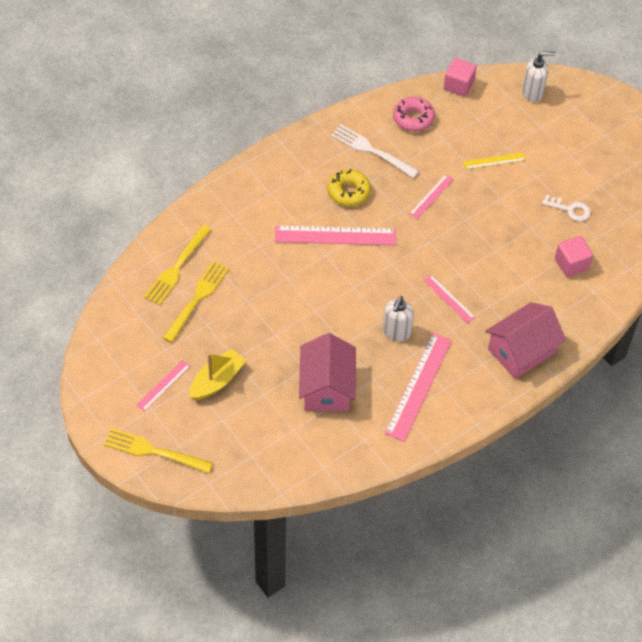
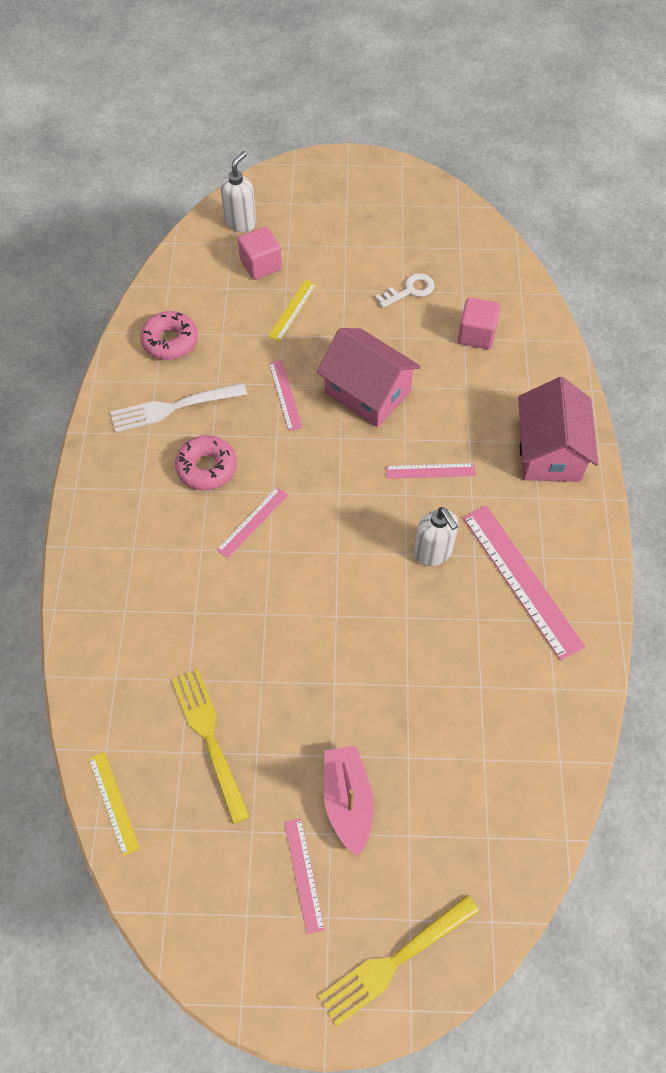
camera: 50 degrees left, 5 degrees up
(130, 281) = (113, 803): none -> yellow ruler
(177, 267) = (143, 730): yellow fork -> none
(217, 381) = (348, 800): yellow boat -> pink boat
(326, 387) = (452, 679): pink house -> pink house (367, 392)
(335, 235) = (252, 522): pink ruler -> pink ruler, size x0.53
(348, 192) = (207, 467): yellow donut -> pink donut
(458, 85) = (169, 274): pink cube -> pink cube (261, 265)

